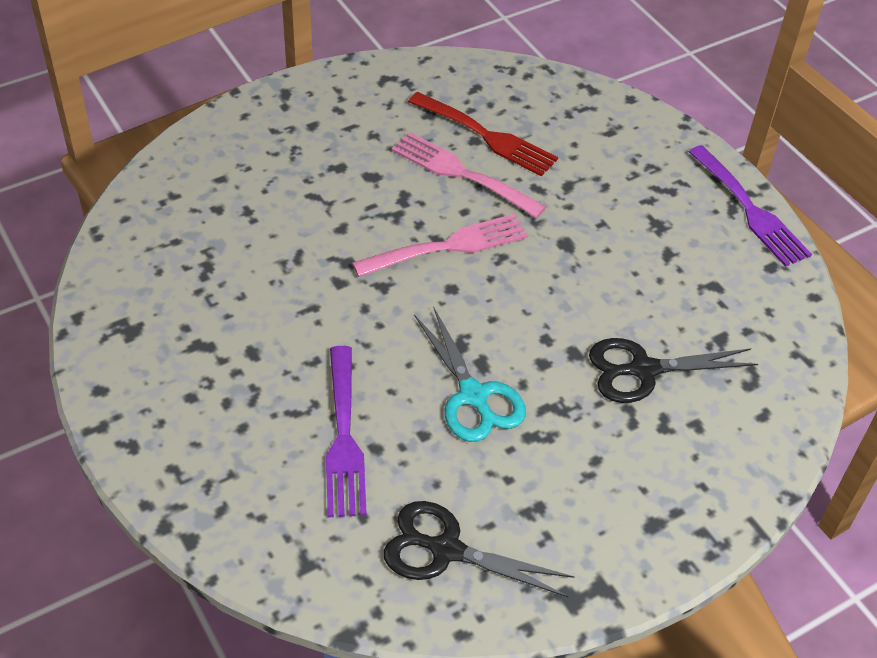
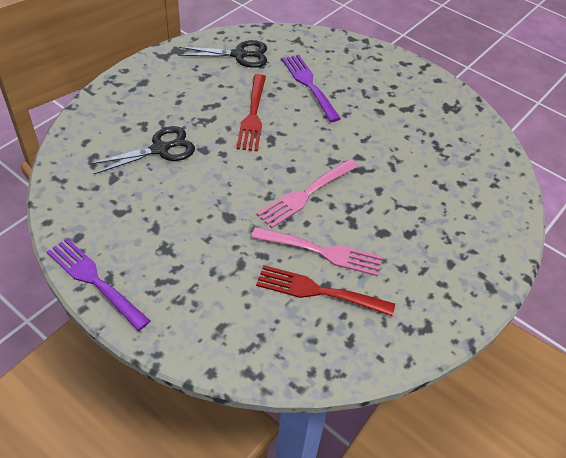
camera: 160 degrees right, 0 degrees up
(473, 396) = (253, 116): turquoise scissors -> red fork

